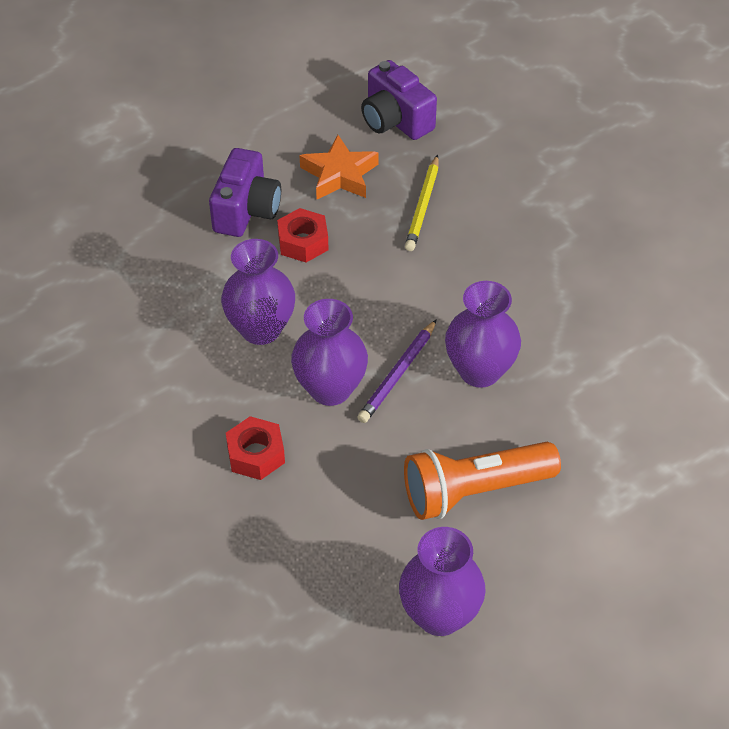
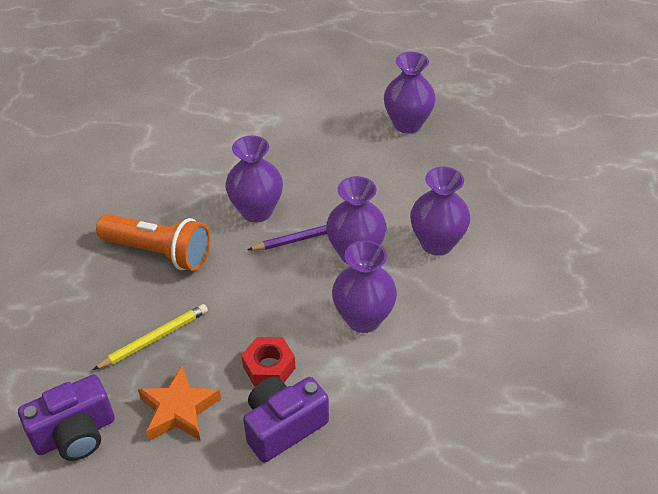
camera: 140 degrees left, 5 degrees down
(256, 454) = (437, 243): red nut -> purple vase
(395, 120) = (75, 434): purple camera -> purple camera turned 60 degrees clockwise
(474, 491) = (331, 159): orange flashlight -> orange flashlight (159, 253)

